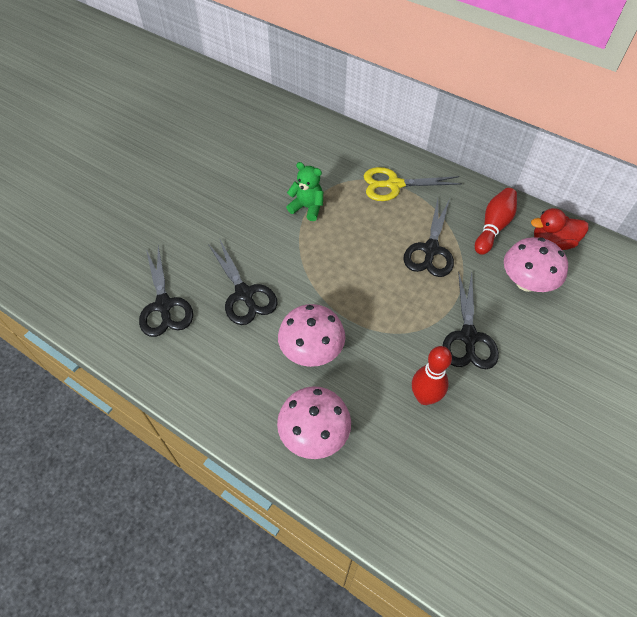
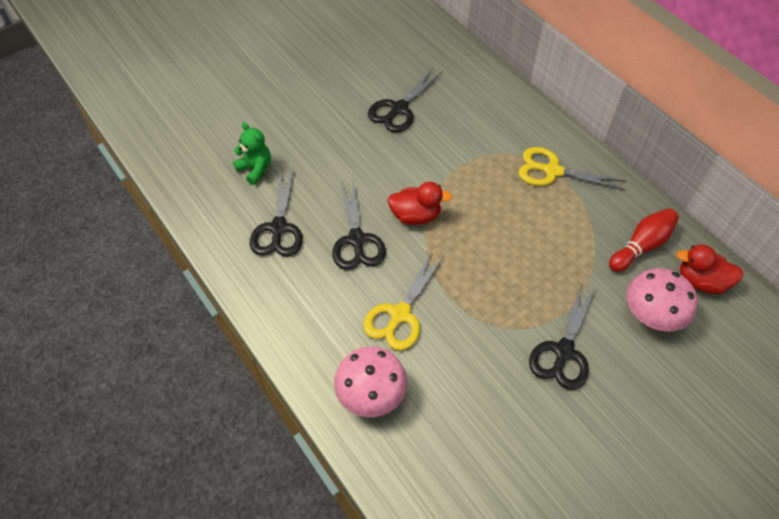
camera: 20 degrees right, 0 degrees up
(290, 256) = (415, 216): none -> red duck
(307, 207) = (452, 170): green teddy bear -> green teddy bear (255, 169)
(311, 350) = (400, 314): pink mushroom -> yellow scissors
(424, 397) = (492, 396): red bowling pin -> none
(431, 250) = (562, 250): black scissors -> black scissors (399, 109)

